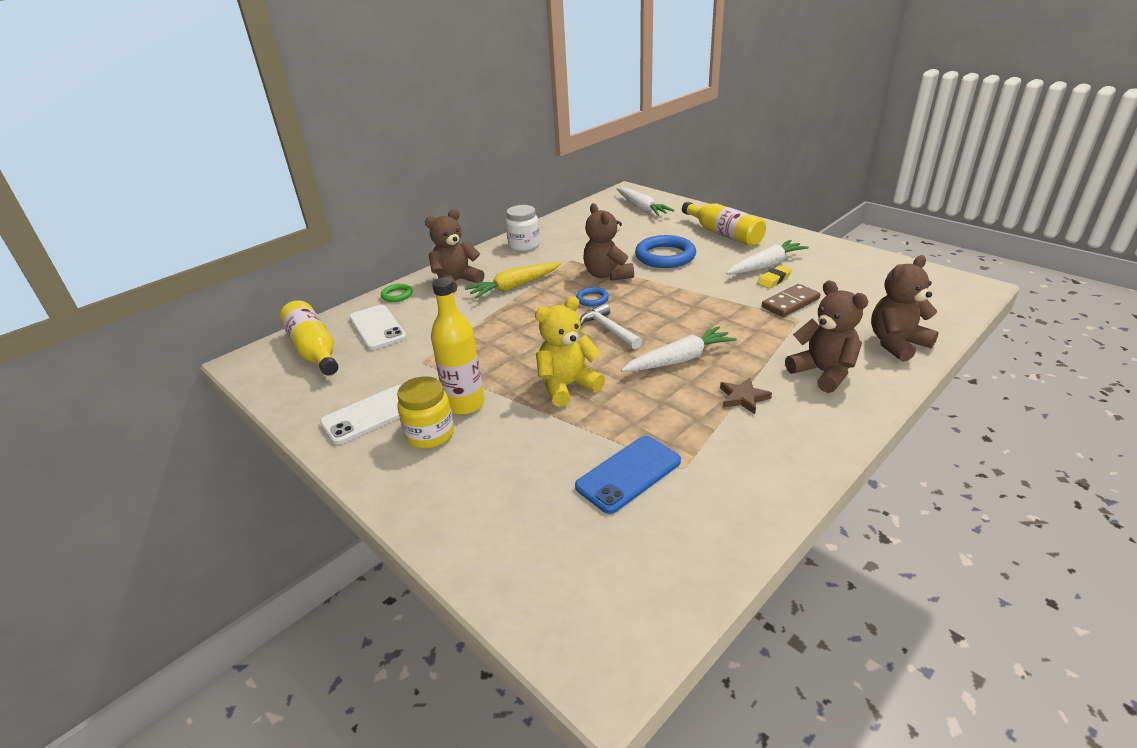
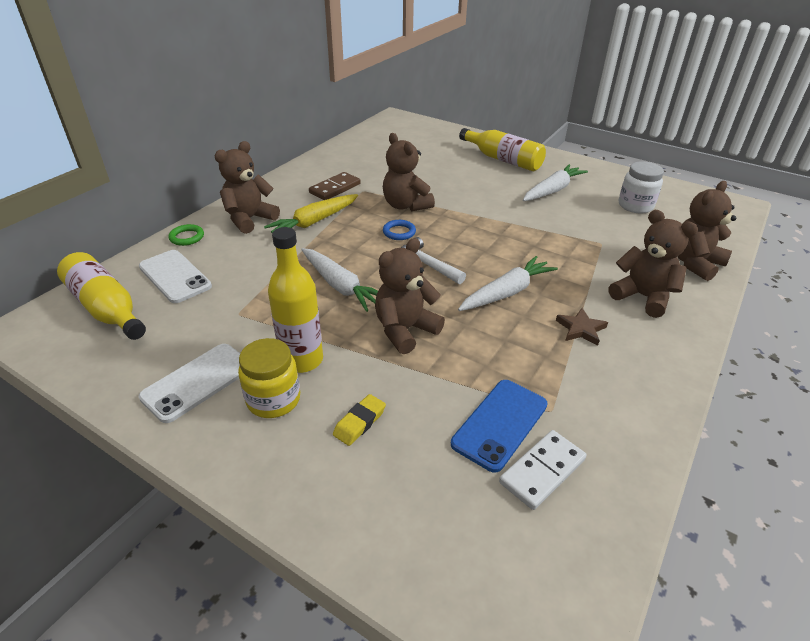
camera: 15 degrees left, 5 degrees up
(524, 245) = (310, 176): white jar -> white jar (635, 206)
(567, 386) = (405, 330): yellow teddy bear -> brown teddy bear
(641, 208) = (416, 134): white carrot -> white carrot (340, 286)
(654, 518) = (542, 471): none -> white domino
(665, 256) = (455, 184): blue ring -> none
(774, 279) = (565, 204): yellow eraser -> yellow eraser (359, 422)
(790, 303) = (588, 227): brown domino -> brown domino (335, 188)

